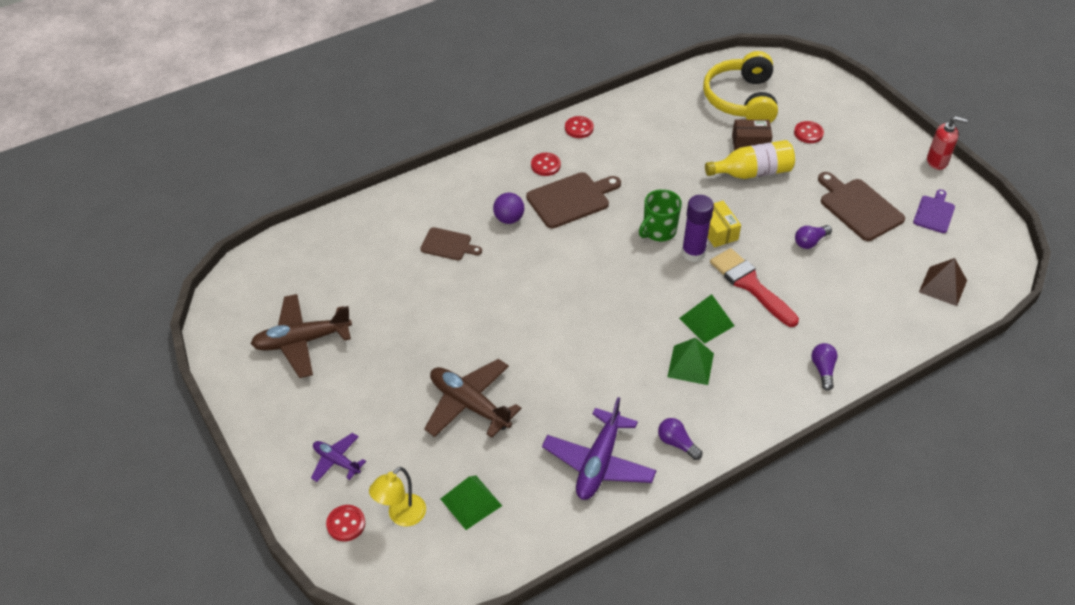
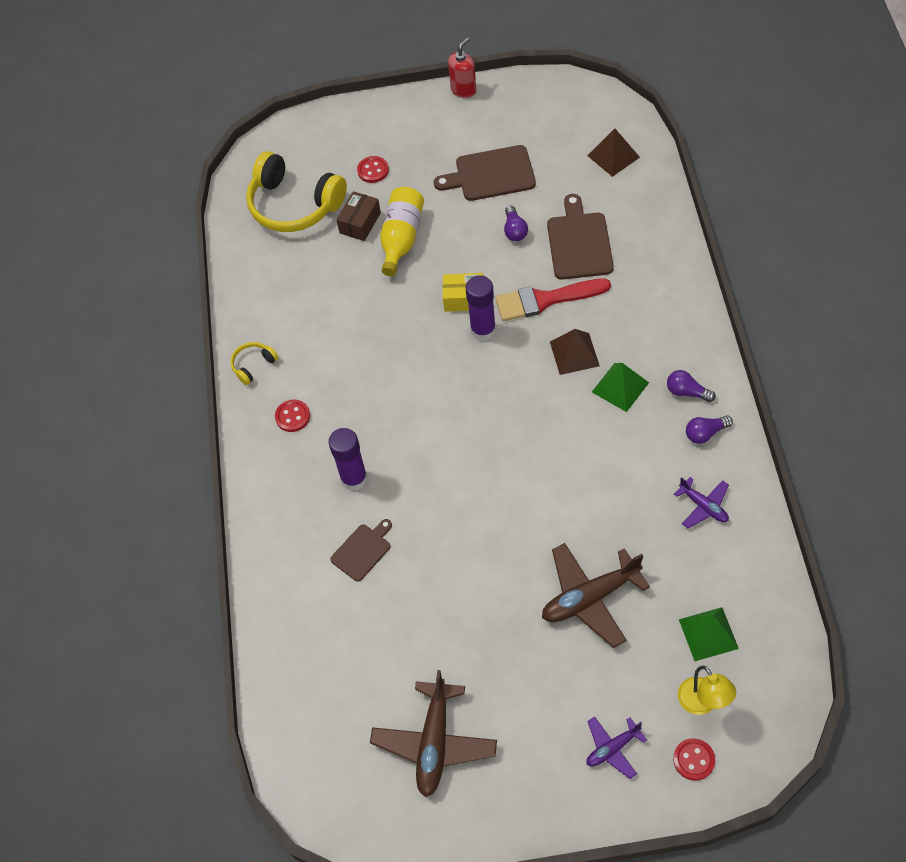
camera: 60 degrees left, 10 degrees up
(509, 219) = (354, 479): purple ball -> purple glue stick
(571, 199) = (355, 410): brown cutting board -> brown cutting board (579, 243)
(579, 128) = (253, 365): red button -> yellow headphones
(599, 463) = (703, 506): purple plane -> purple plane, size x0.55
(658, 231) = (440, 348): green mug -> none
(706, 322) = (574, 353): green pyramid -> brown pyramid
(823, 370) = (668, 286): purple light bulb -> purple light bulb (687, 392)
(934, 213) = (525, 122): purple cutting board -> none

